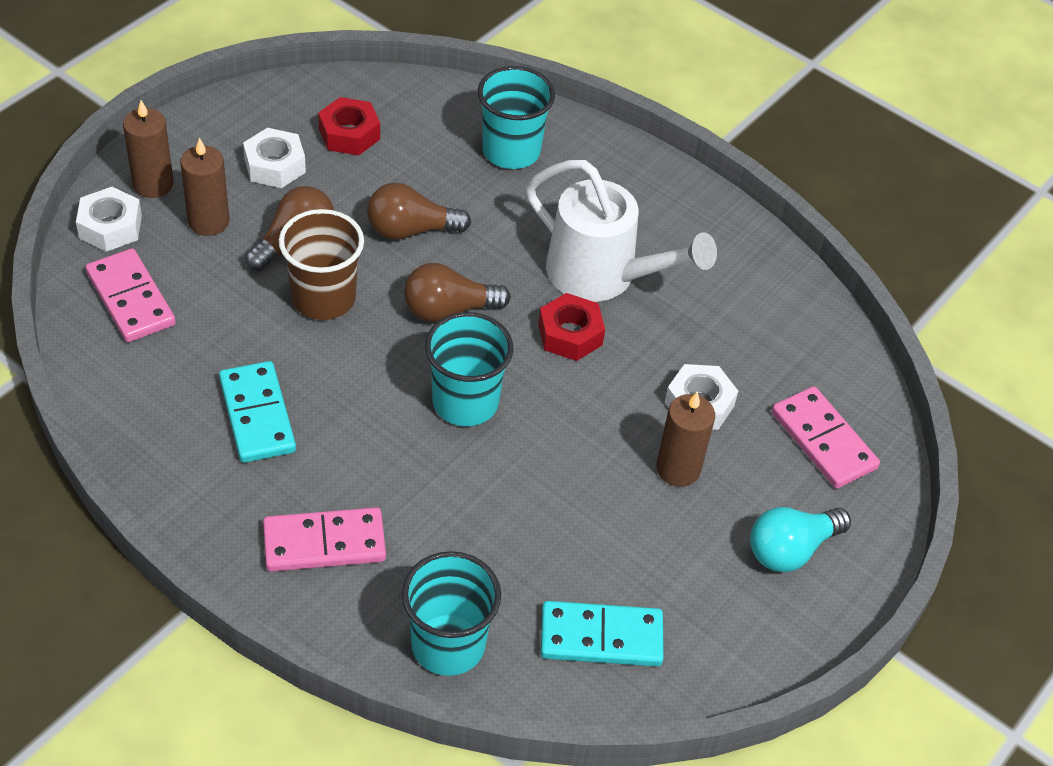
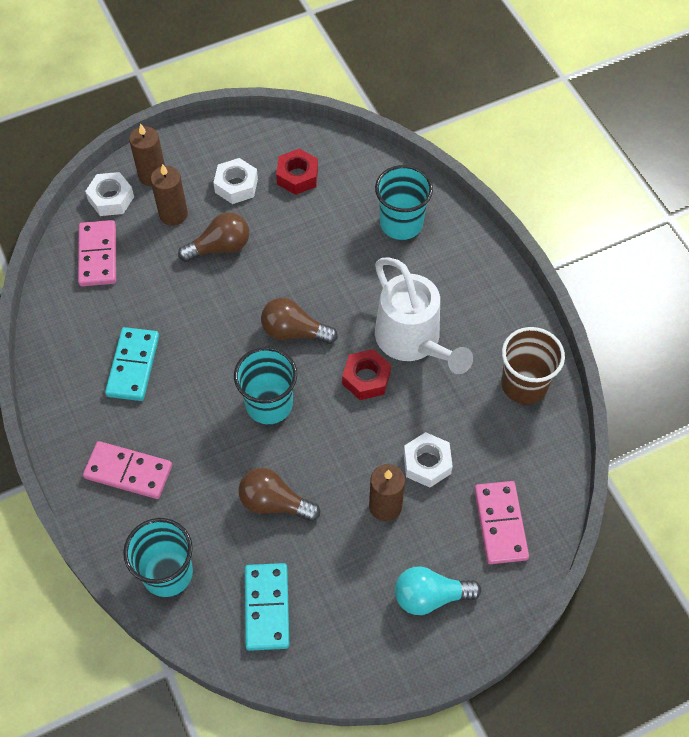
camera: 30 degrees right, 10 degrees up
(323, 298) = (217, 295): brown cup -> brown cup (524, 384)
(410, 230) = (300, 263): brown light bulb -> brown light bulb (274, 503)
(601, 637) = (267, 607): turquoise domino -> turquoise domino turned 60 degrees clockwise

